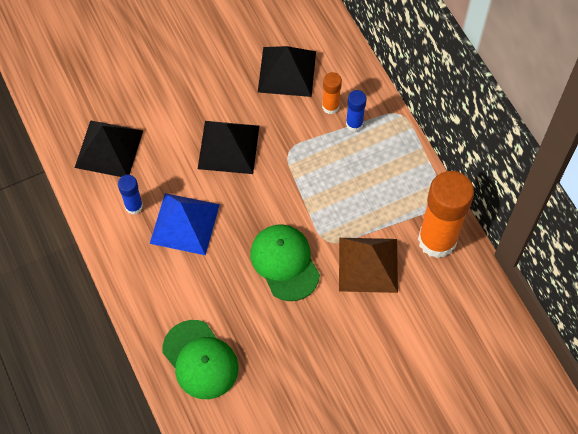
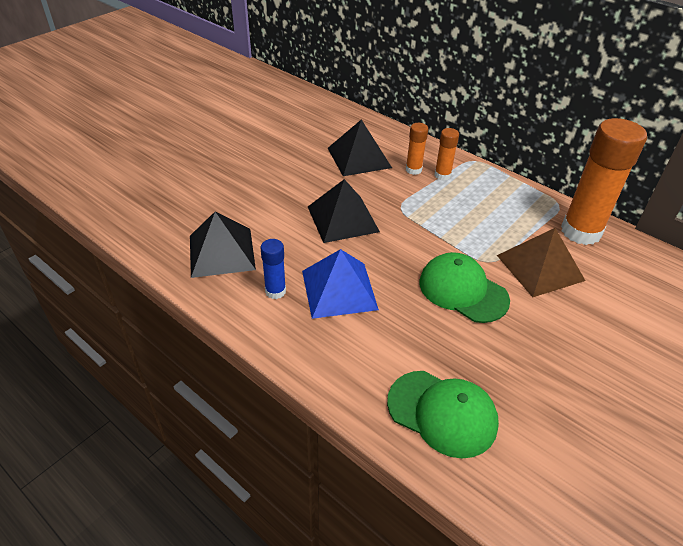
camera: 25 degrees left, 20 degrees down
(354, 124) = (442, 175): blue glue stick -> orange glue stick

